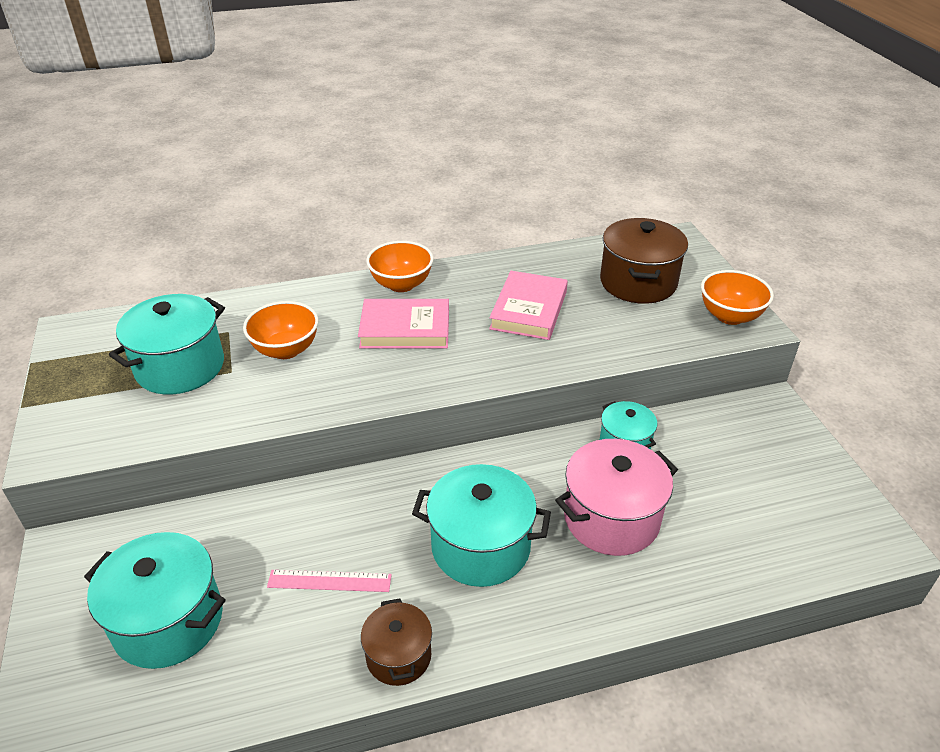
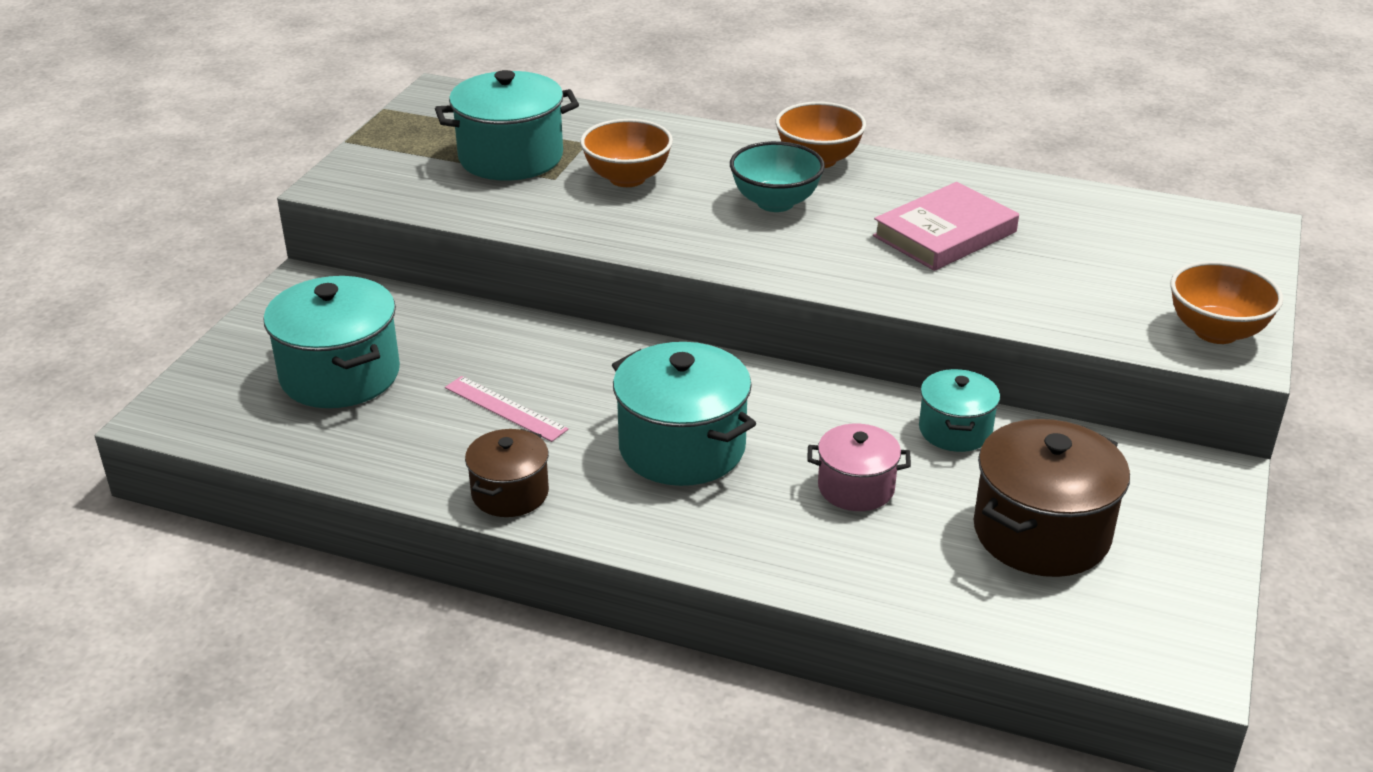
camera: 35 degrees right, 5 degrees down
(405, 328) = (775, 202): pink book -> turquoise bowl
(611, 518) = (856, 488): pink pot -> pink pot, size x0.59
(638, 282) = (1128, 254): brown pot -> brown pot (1041, 533)

